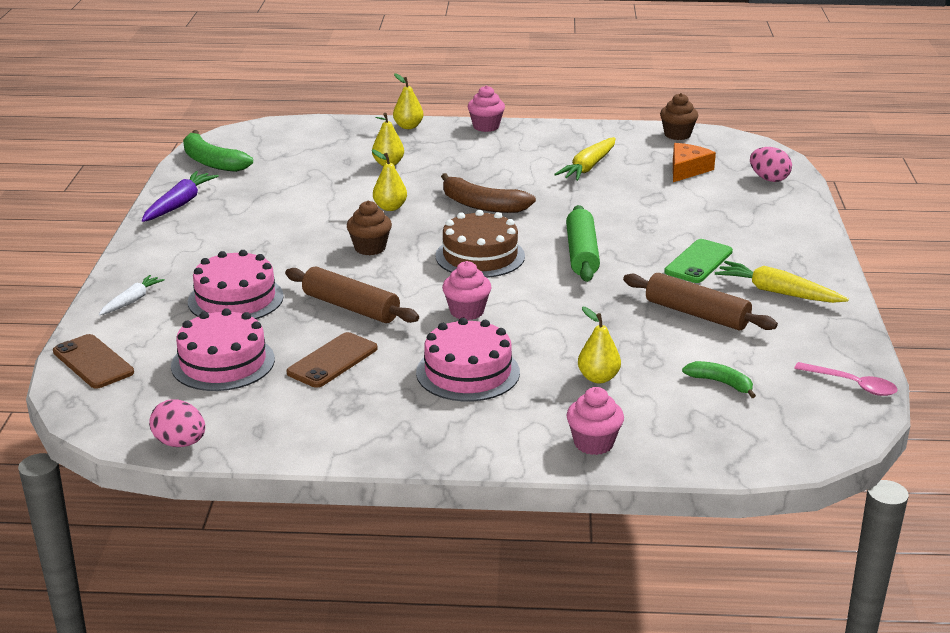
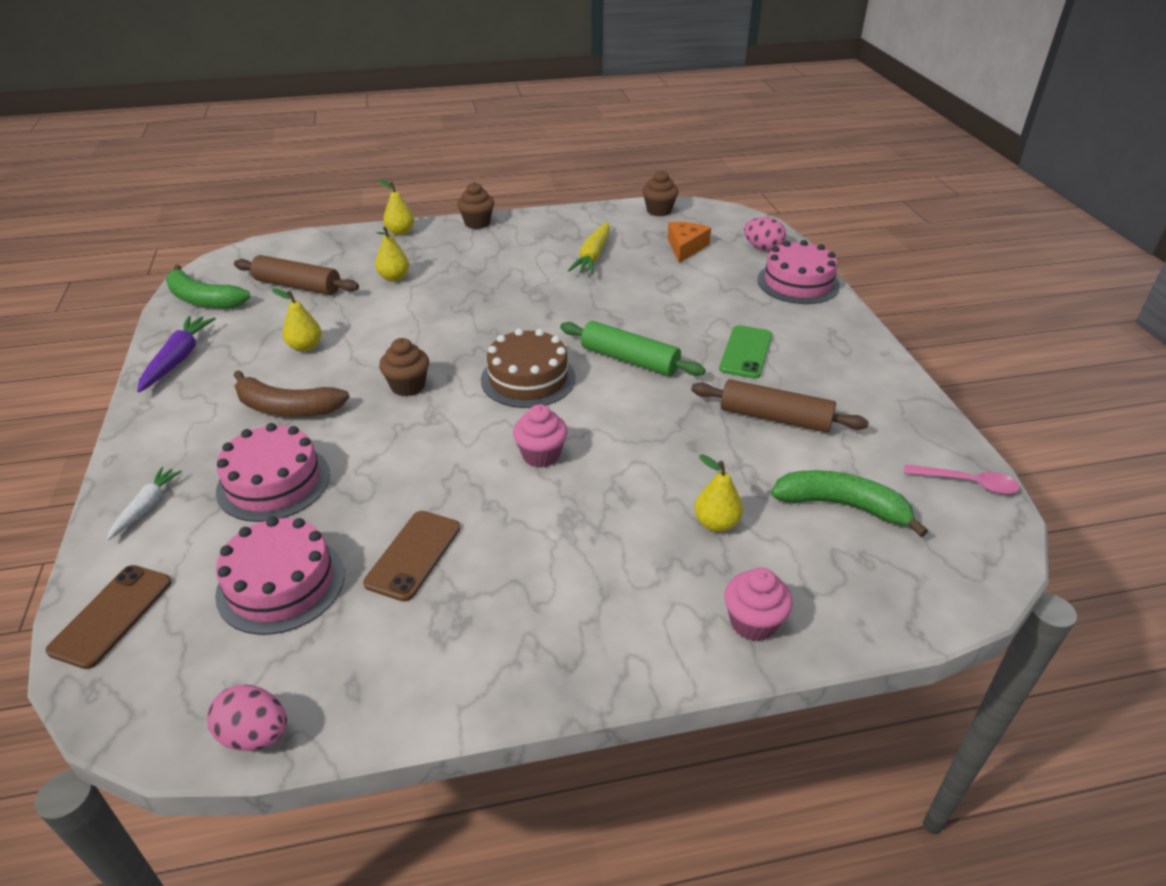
camera: 15 degrees left, 10 degrees up
(93, 362) = (112, 615): brown phone -> brown phone turned 75 degrees clockwise
(351, 307) = (411, 471): brown rolling pin -> brown rolling pin (298, 286)
(390, 207) = (413, 331): yellow pear -> yellow pear (305, 347)
(468, 372) = (573, 543): pink cake -> pink cake (798, 283)
(482, 205) = (507, 314): brown banana -> brown banana (287, 408)
(486, 127) = (477, 223): pink cupcake -> brown cupcake
(581, 254) = (629, 360): green rolling pin -> green rolling pin turned 45 degrees counterclockwise
(721, 383) = (842, 506): green banana -> green banana, size x1.71
(777, 292) = (836, 377): yellow carrot -> none

